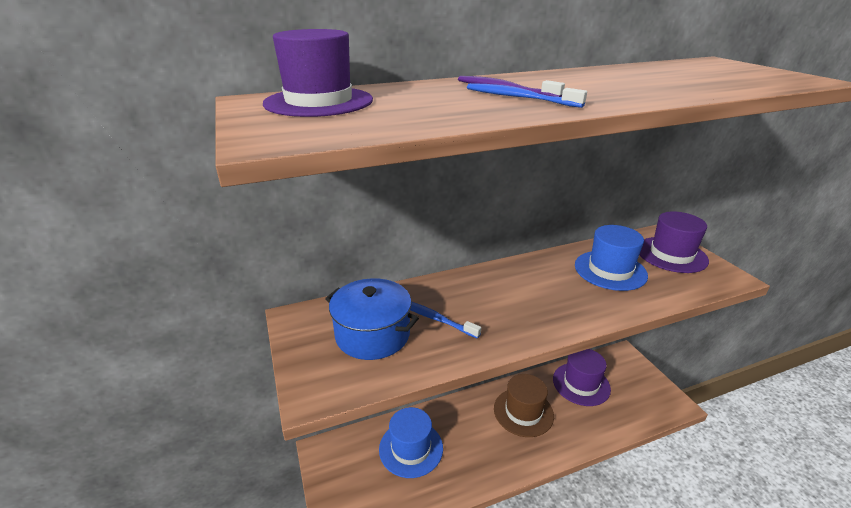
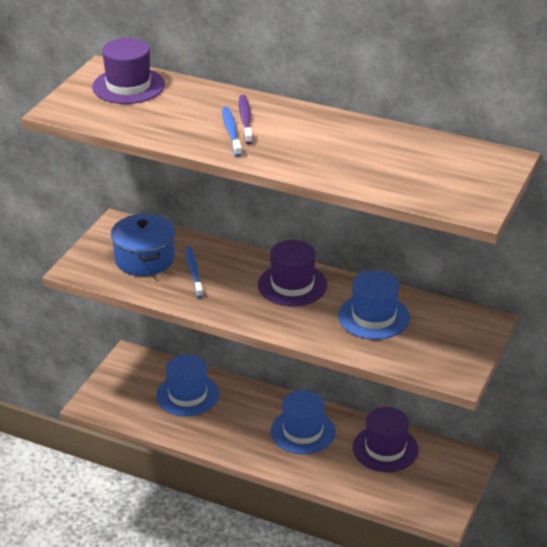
camera: 45 degrees right, 5 degrees up
(523, 412) = (302, 431): brown hat -> blue hat
(671, 254) = (453, 338): purple hat -> purple hat (292, 285)

